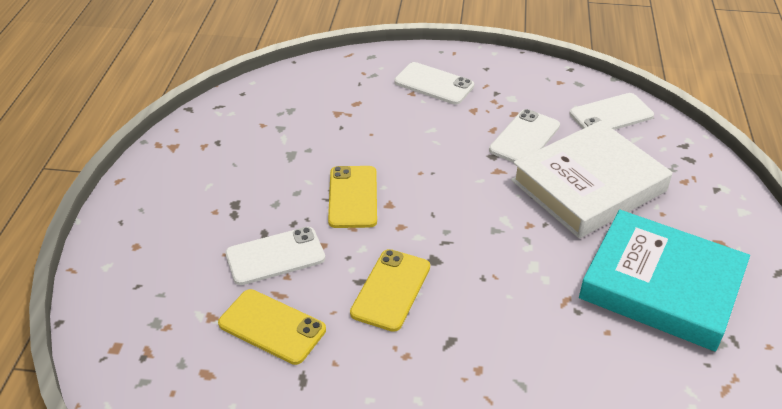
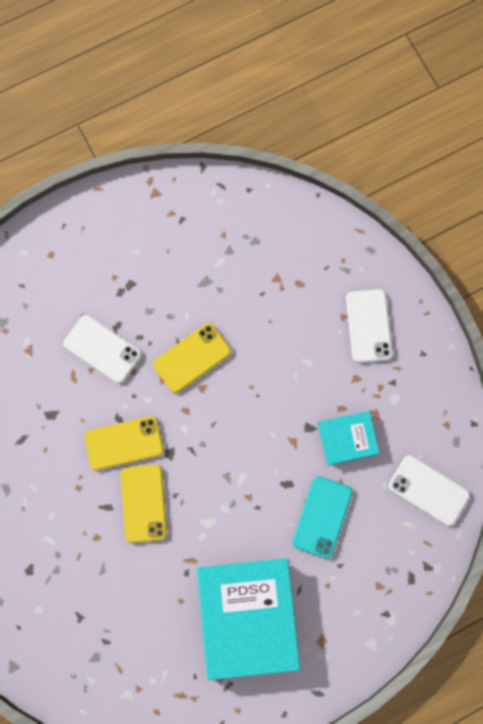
camera: 55 degrees right, 35 degrees up
(272, 326) = (46, 392): yellow phone -> yellow phone (144, 503)
(524, 138) = (347, 439): white phone -> turquoise book
(588, 186) = (322, 517): white book -> turquoise phone

